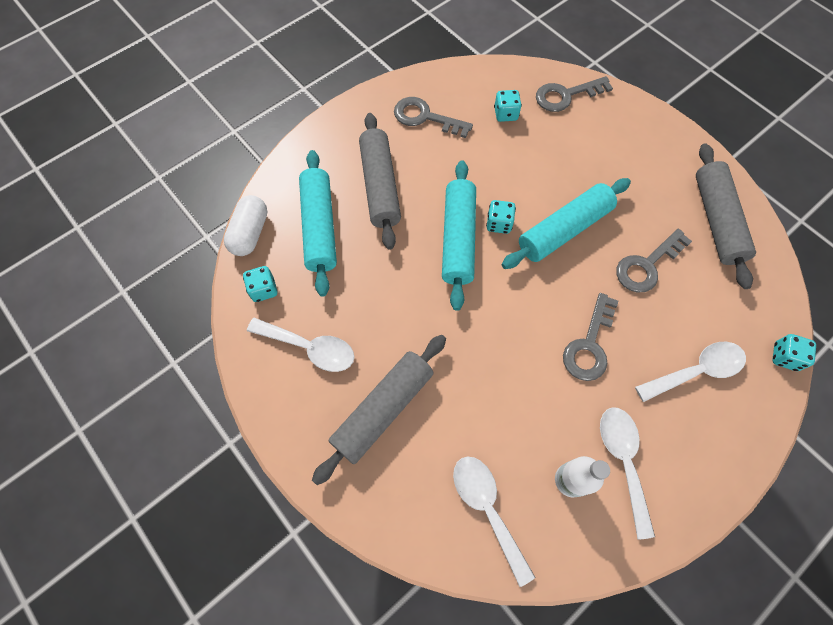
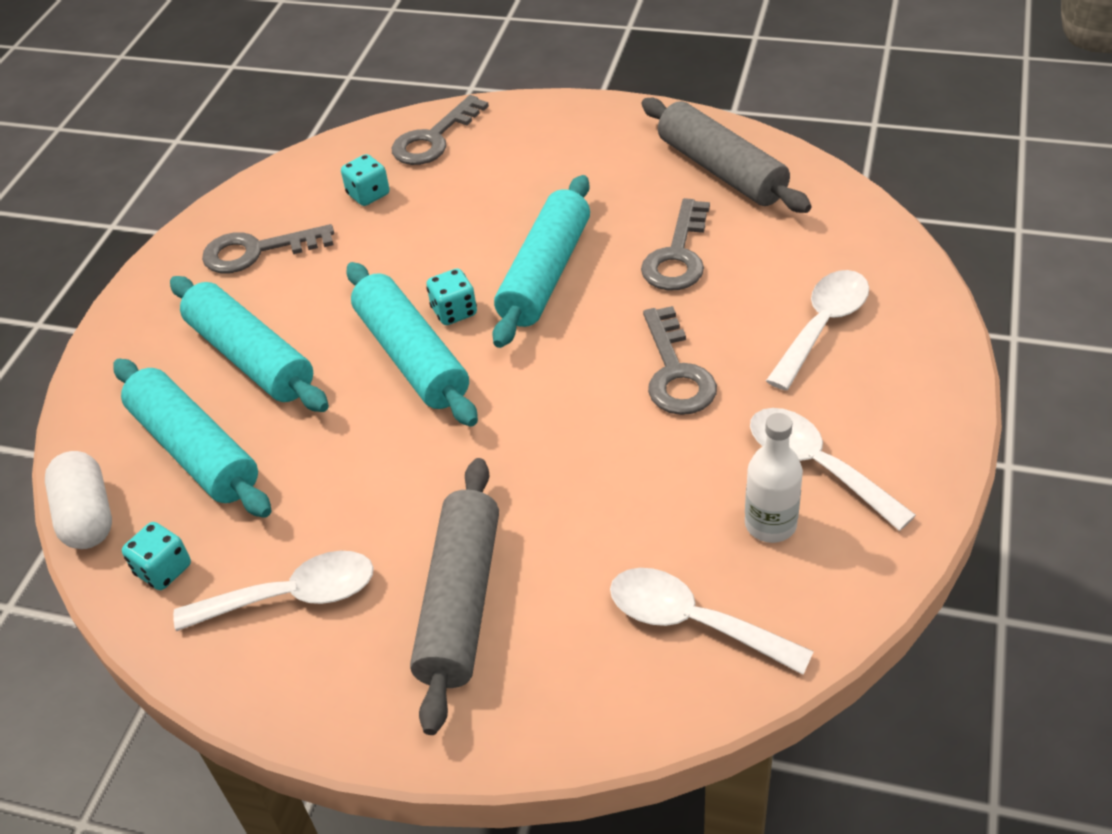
camera: 30 degrees left, 20 degrees down
(380, 186) = (251, 358): grey rolling pin -> turquoise rolling pin
(784, 357) = (906, 257): turquoise dice -> none

